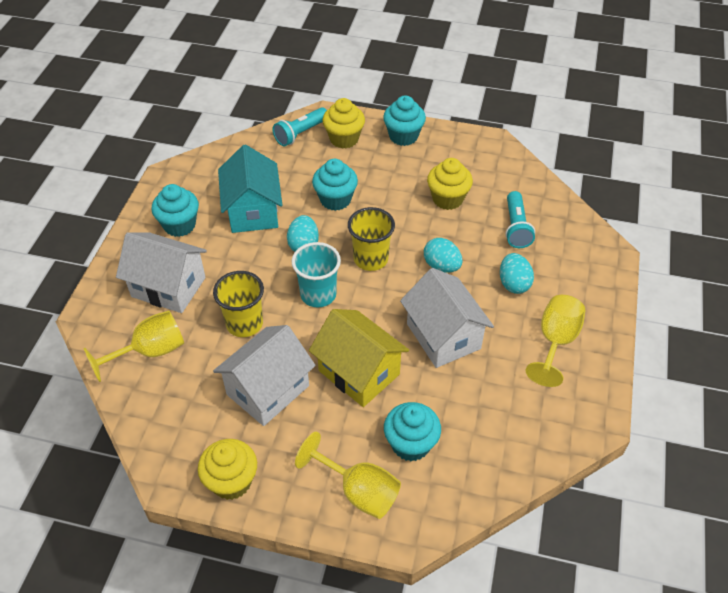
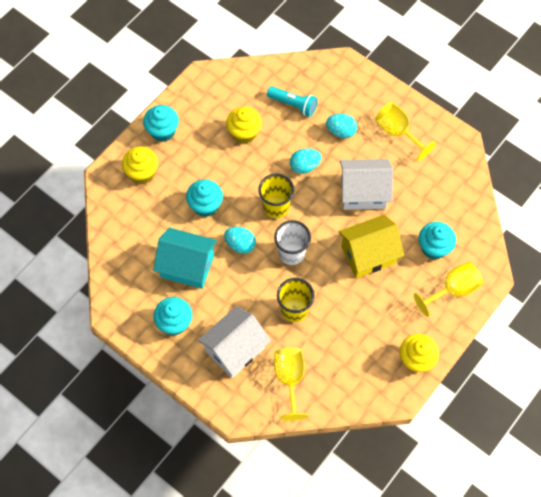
camera: 65 degrees left, 15 degrees up
(268, 390) = (357, 314): white house -> none
(300, 134) = (118, 201): turquoise flashlight -> none
(318, 295) = (291, 253): turquoise cup -> white cup

